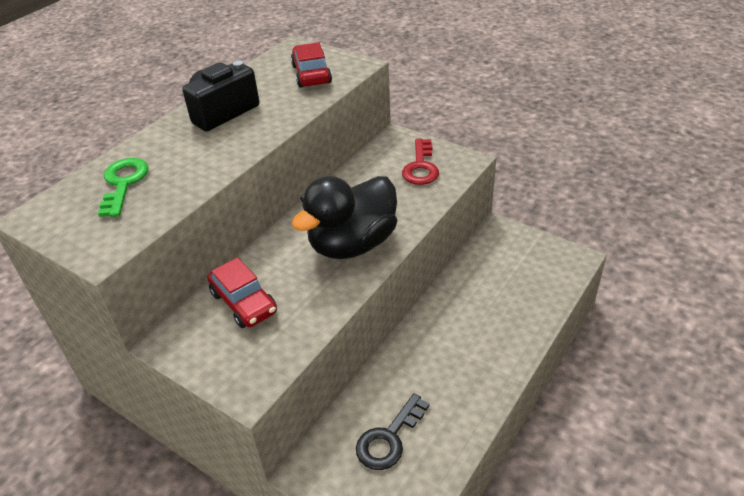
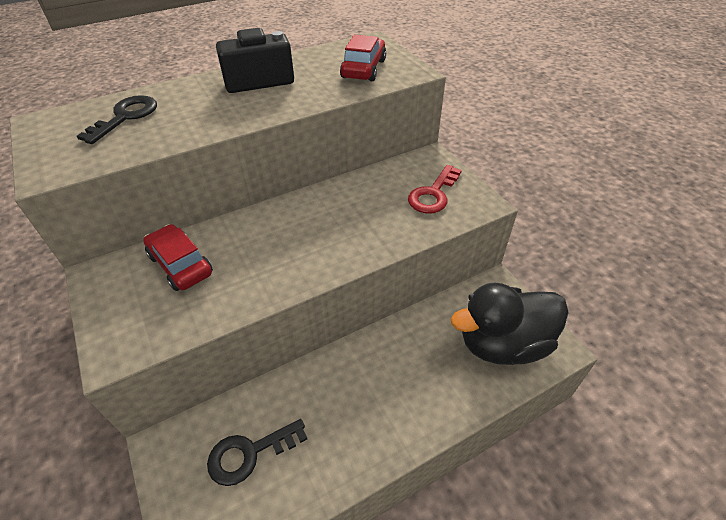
camera: 25 degrees right, 5 degrees up
(123, 183) = (126, 117): green key -> black key
(244, 302) = (180, 265): red car -> red car turned 150 degrees clockwise
(352, 244) = (313, 247): black duck -> black duck (502, 344)

